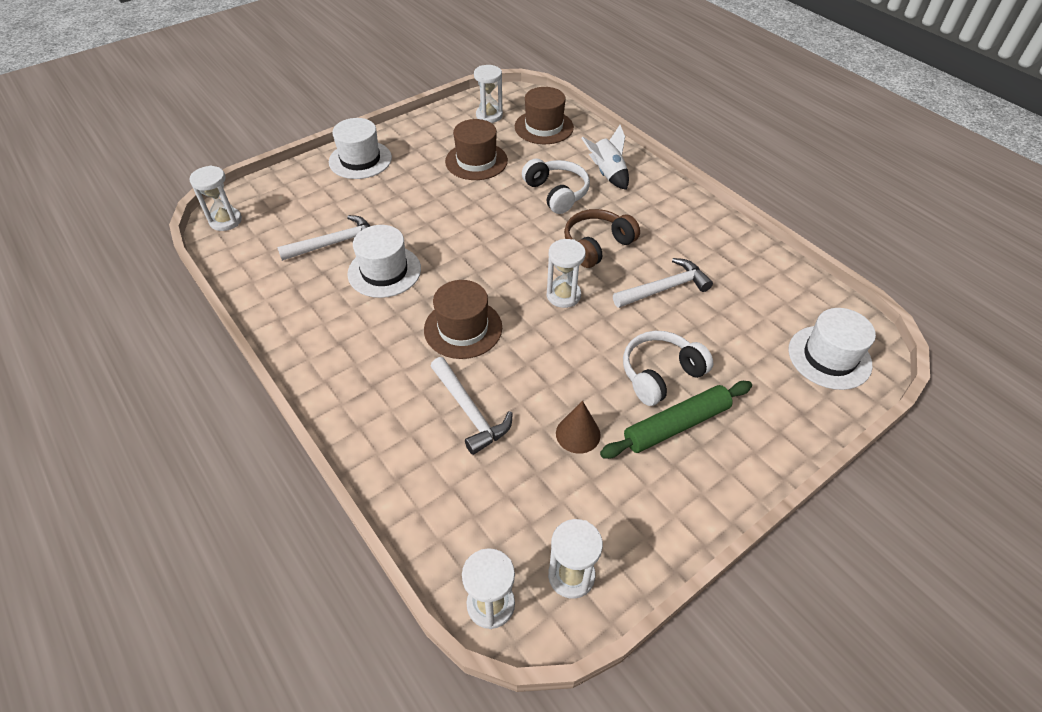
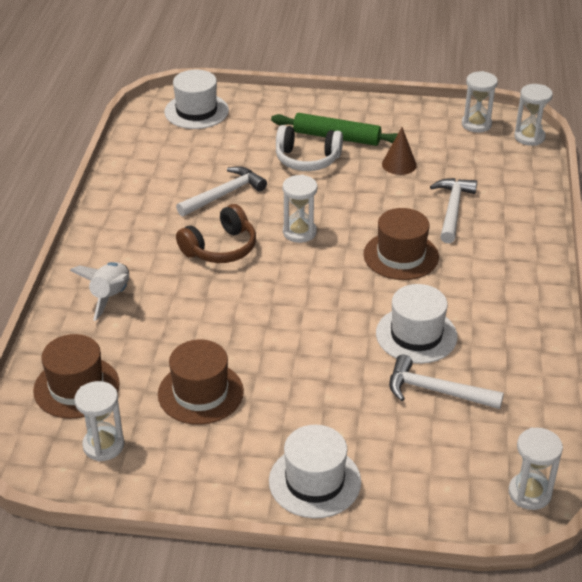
camera: 135 degrees left, 10 degrees down
(556, 193) = (181, 309): white headphones -> none
(597, 245) = (220, 248): brown headphones -> brown headphones turned 45 degrees counterclockwise
(664, 288) = (224, 194): white hammer -> white hammer turned 120 degrees clockwise

